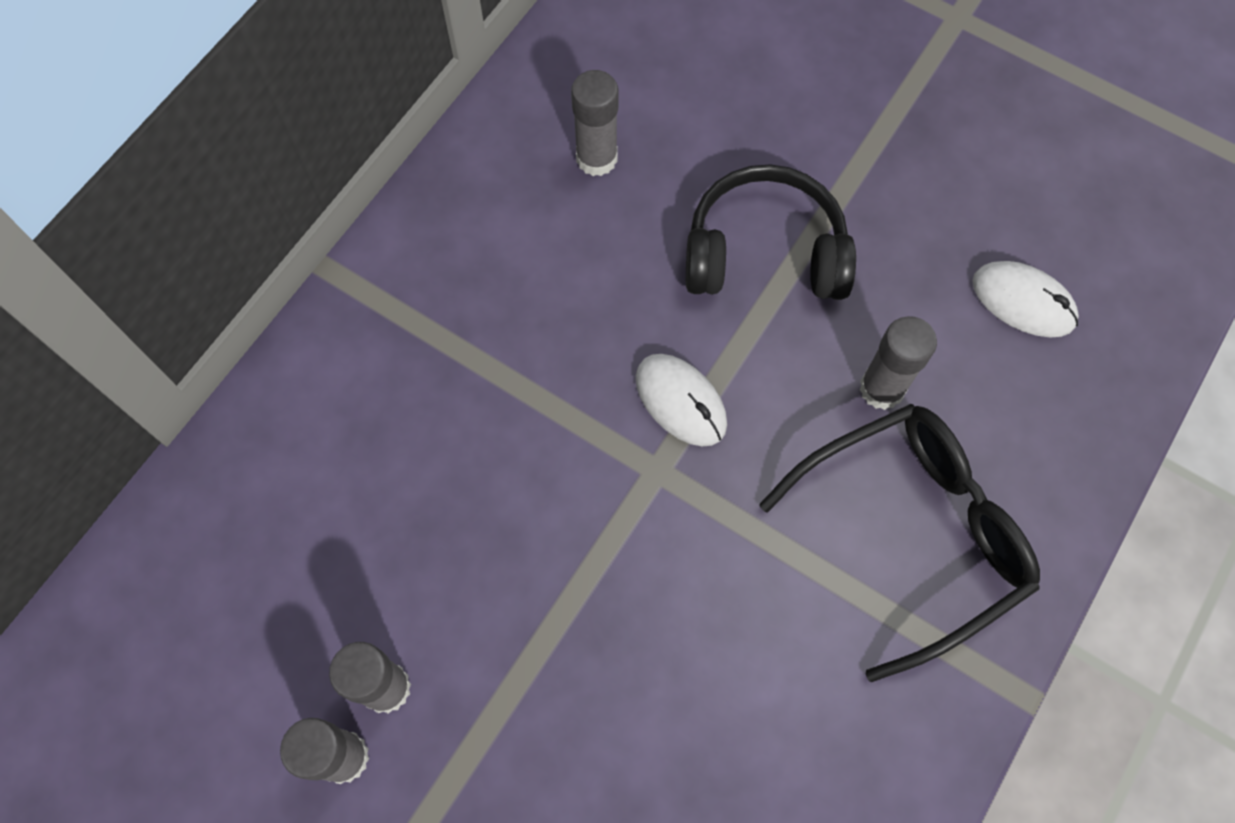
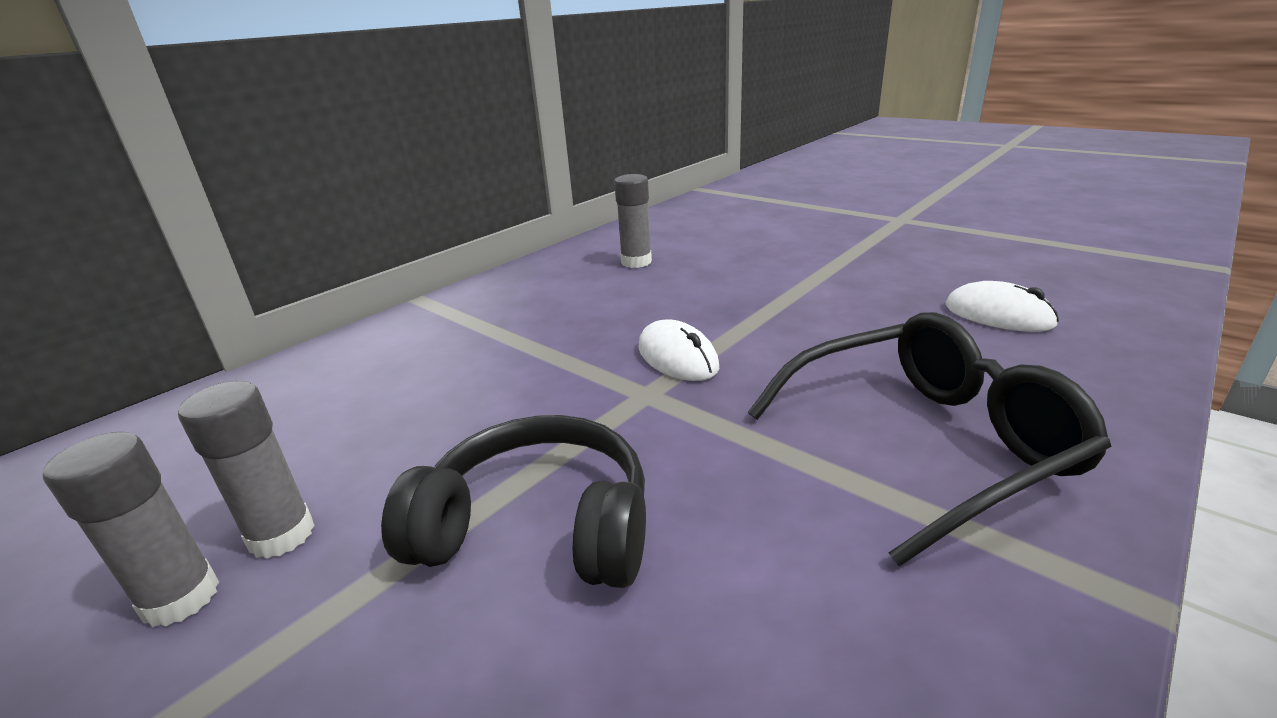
camera: 10 degrees right, 40 degrees down
(764, 253) = (760, 294): black headphones -> black headphones (538, 527)
(881, 388) = (872, 354): grey glue stick -> none

